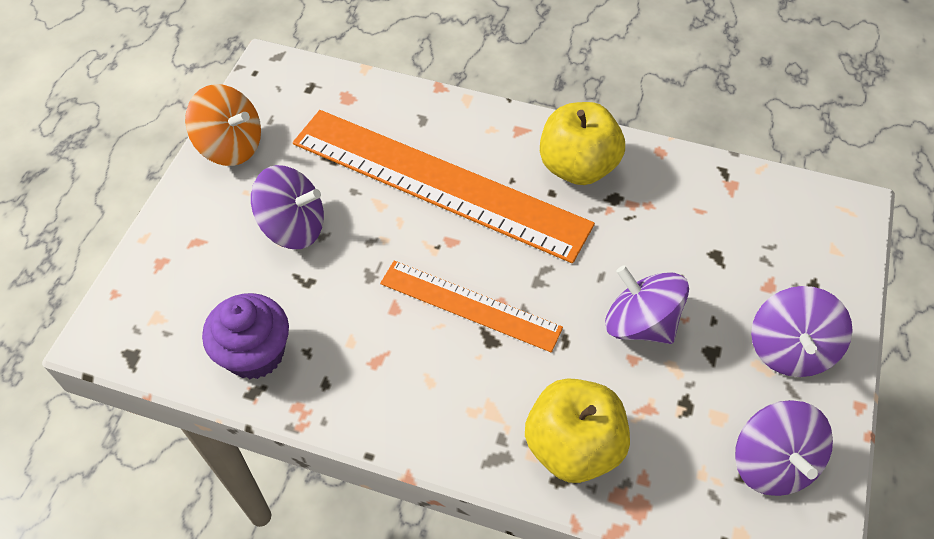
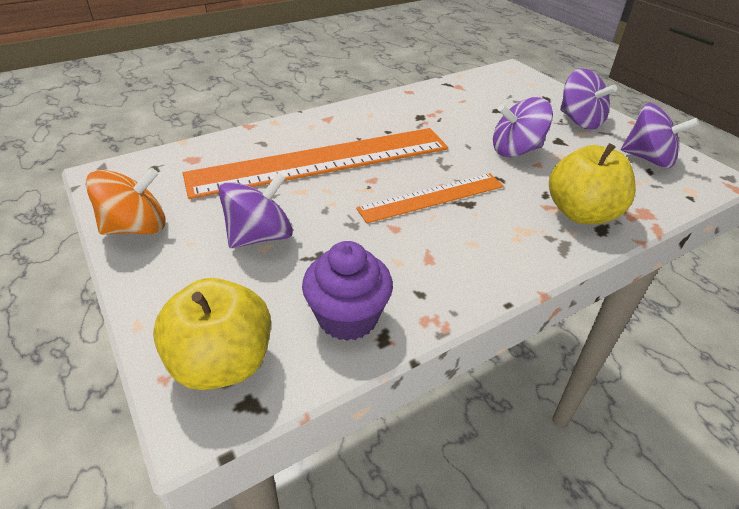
camera: 50 degrees left, 15 degrees down
(577, 167) = (382, 115): yellow apple -> yellow apple (223, 363)

